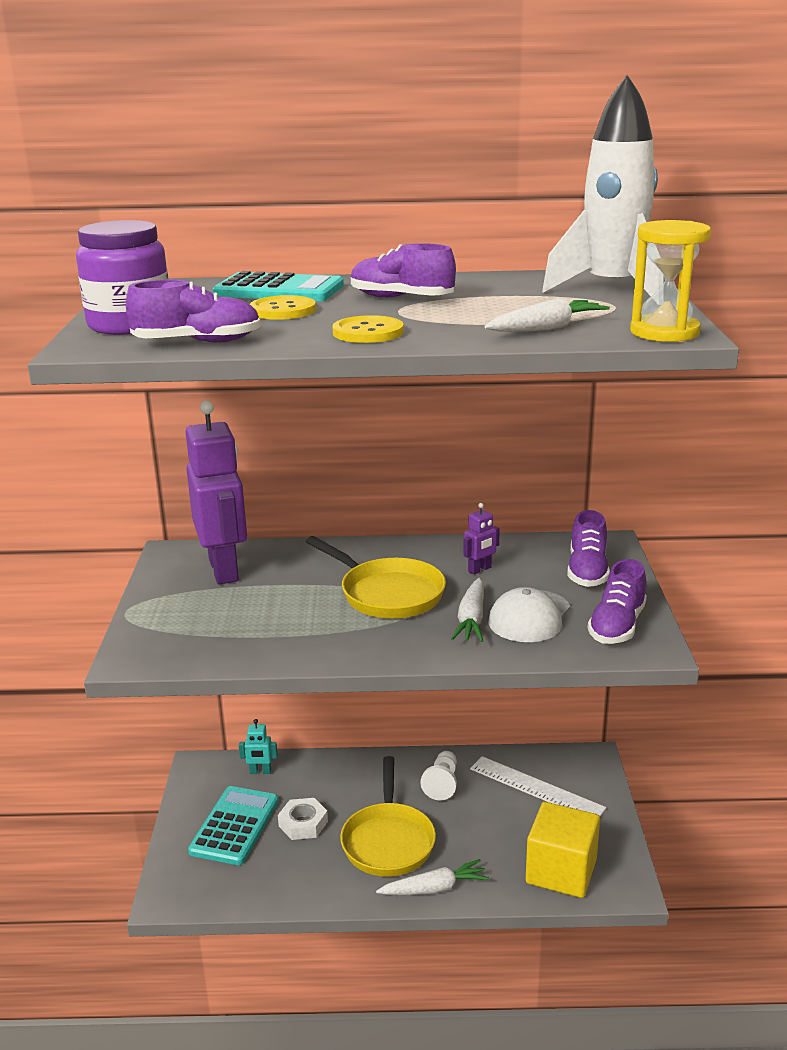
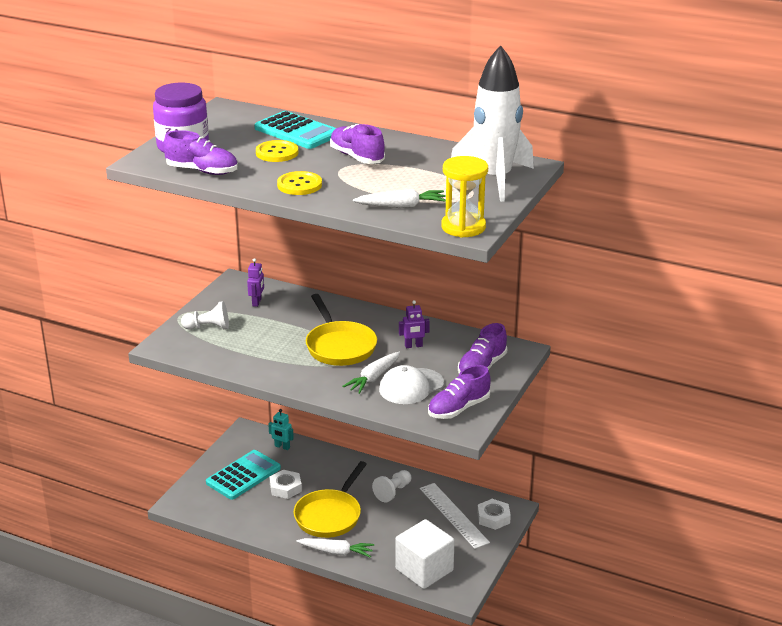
camera: 25 degrees right, 5 degrees up
(182, 617) = (208, 327): none -> white pawn
(224, 570) = (257, 302): purple robot -> purple robot, size x0.41
(561, 871) = (424, 570): yellow cube -> white cube
(583, 776) = (493, 518): none -> white nut

